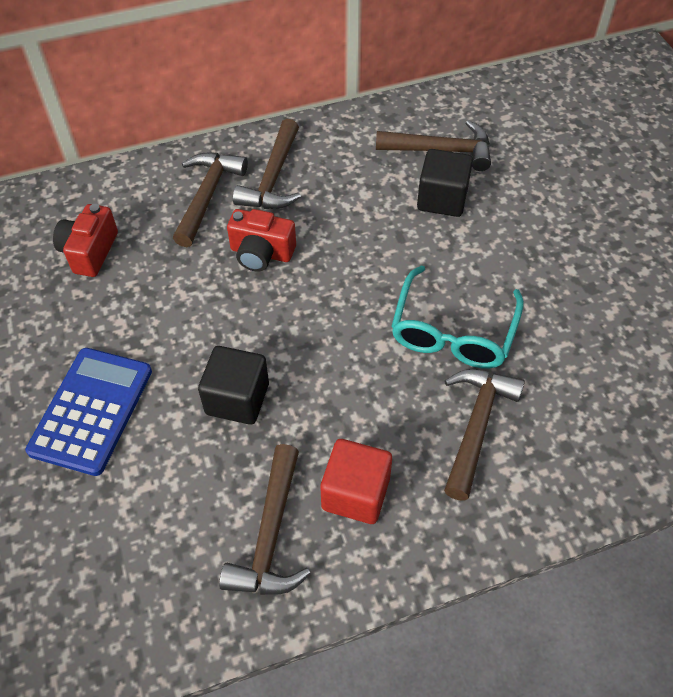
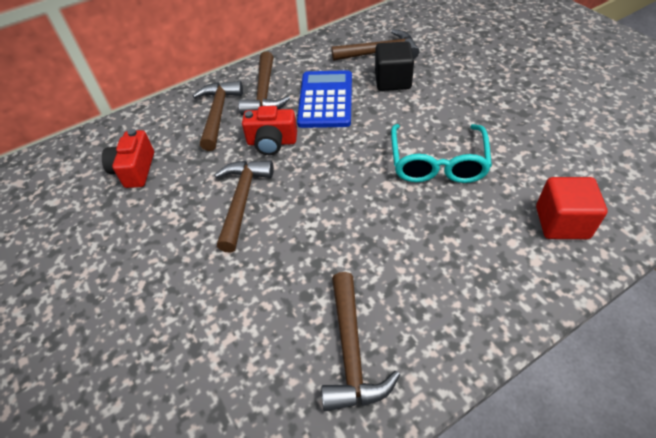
camera: 10 degrees left, 5 degrees down
(91, 410) = (165, 288): blue calculator -> blue calculator (325, 100)
(237, 399) = (286, 249): black cube -> none
(355, 493) = (410, 299): red cube -> red cube (561, 222)
(476, 426) = (484, 224): brown hammer -> brown hammer (242, 200)

